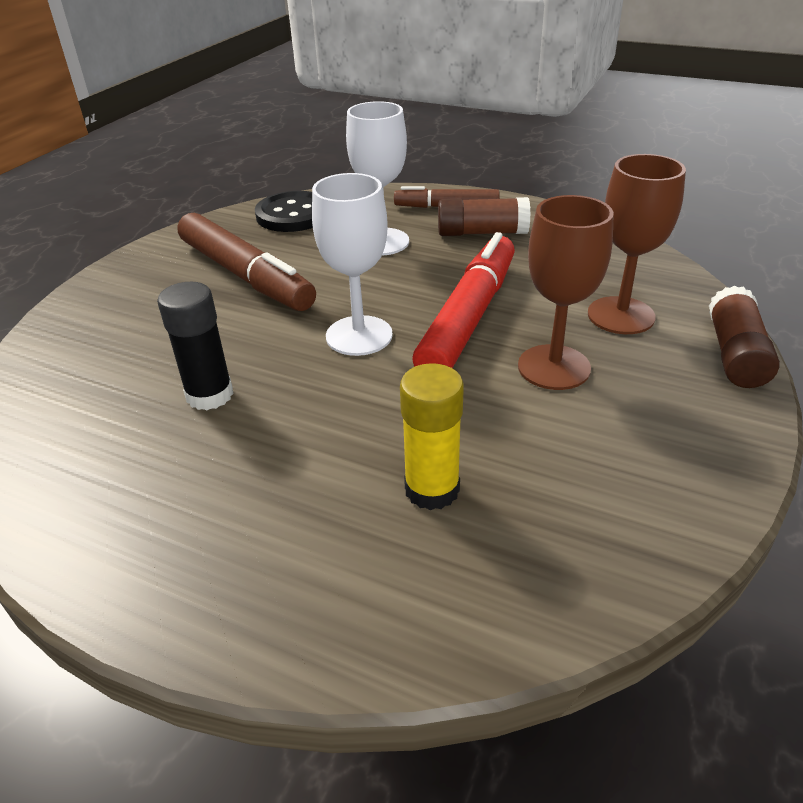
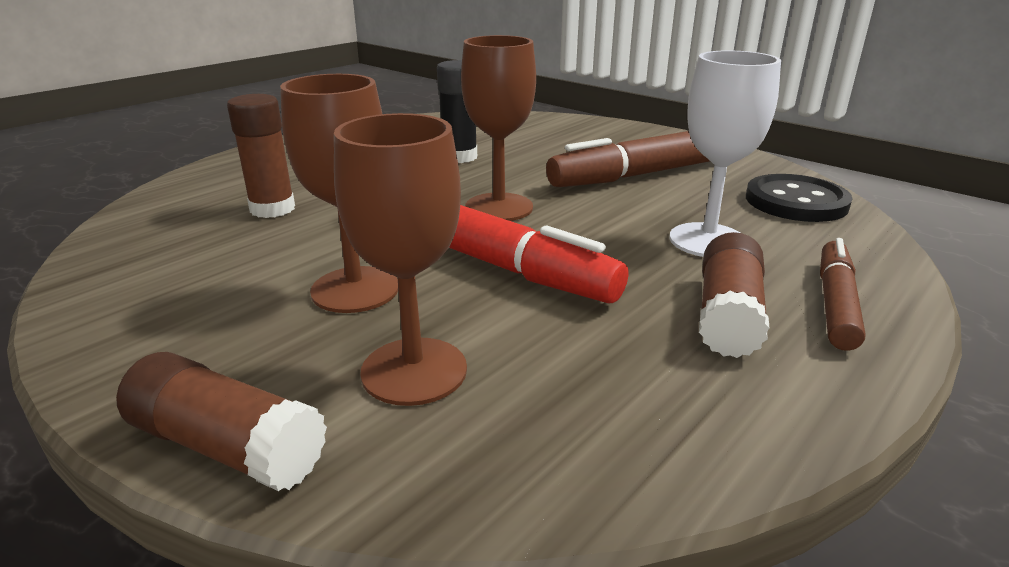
camera: 105 degrees right, 10 degrees down
(359, 336) = (499, 207): white goblet -> brown goblet
(432, 489) = (272, 209): yellow glue stick -> brown glue stick

